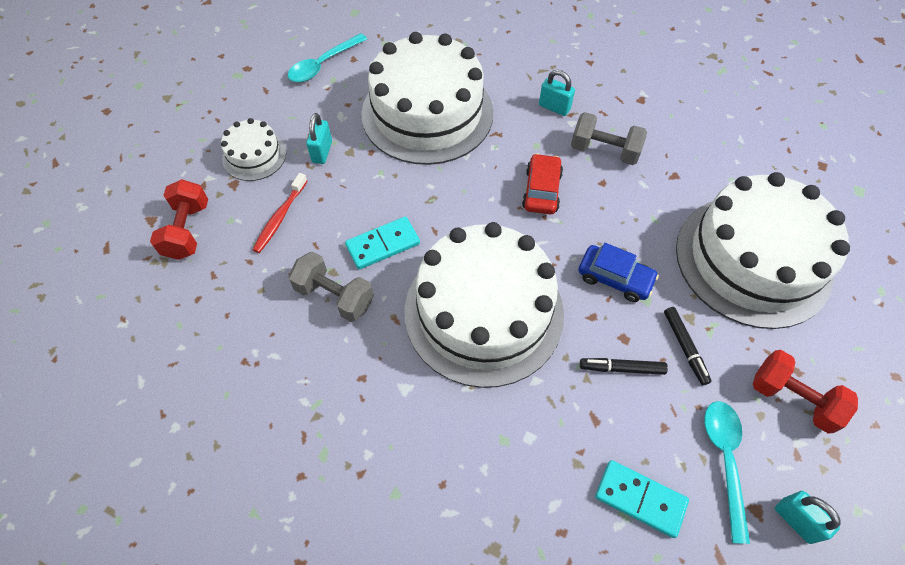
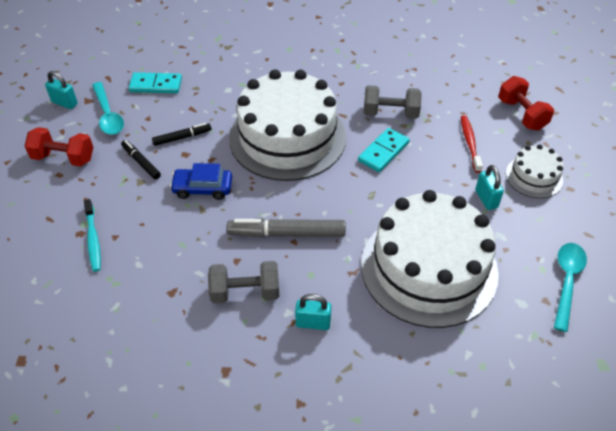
camera: 155 degrees right, 10 degrees down
(541, 190) = (286, 234): red car -> grey marker
(752, 260) = (93, 239): white cake -> turquoise toothbrush

